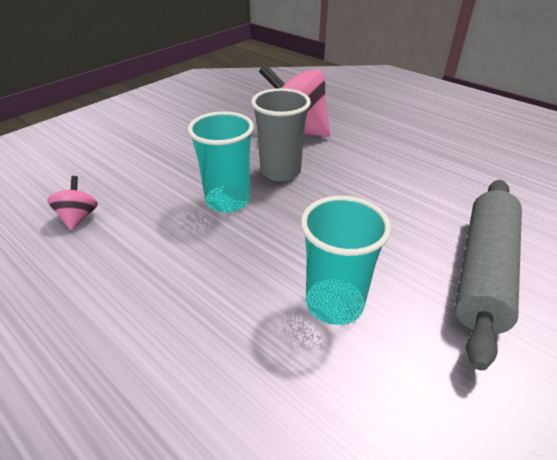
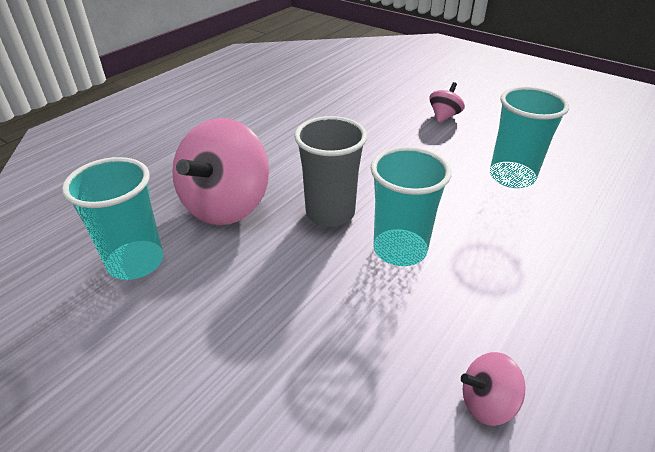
camera: 95 degrees left, 0 degrees up
(244, 107) = (136, 262): none -> turquoise cup
(484, 271) = (444, 116): grey rolling pin -> pink spinning top

